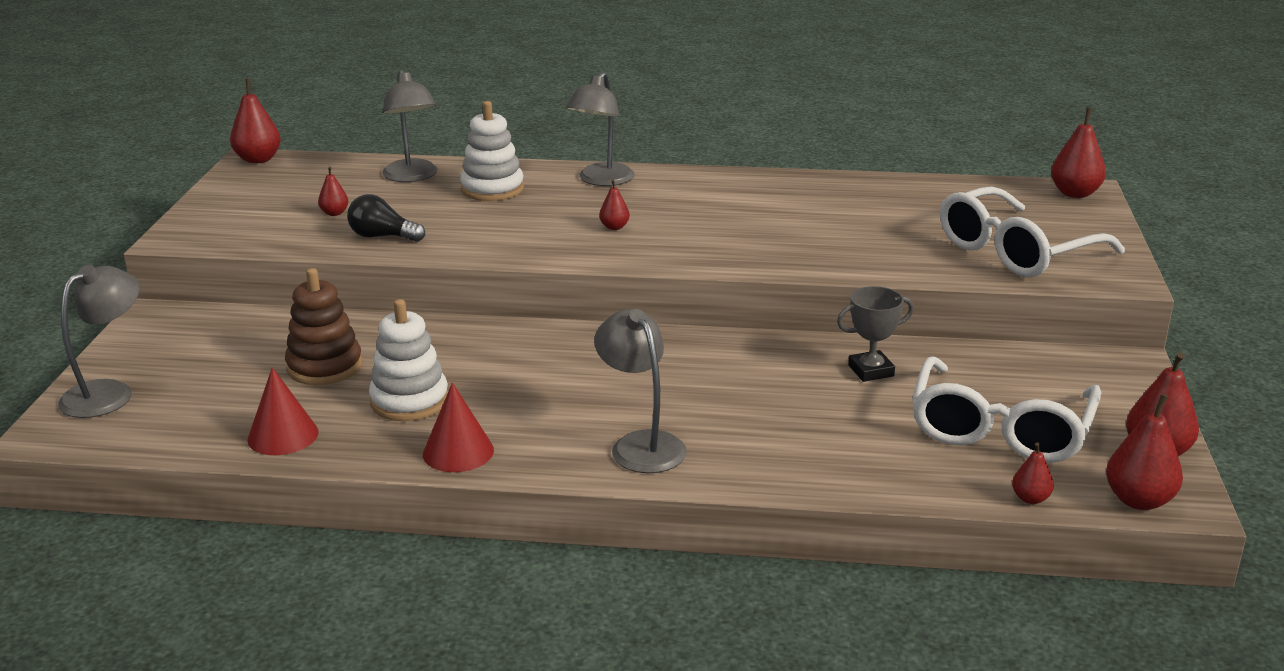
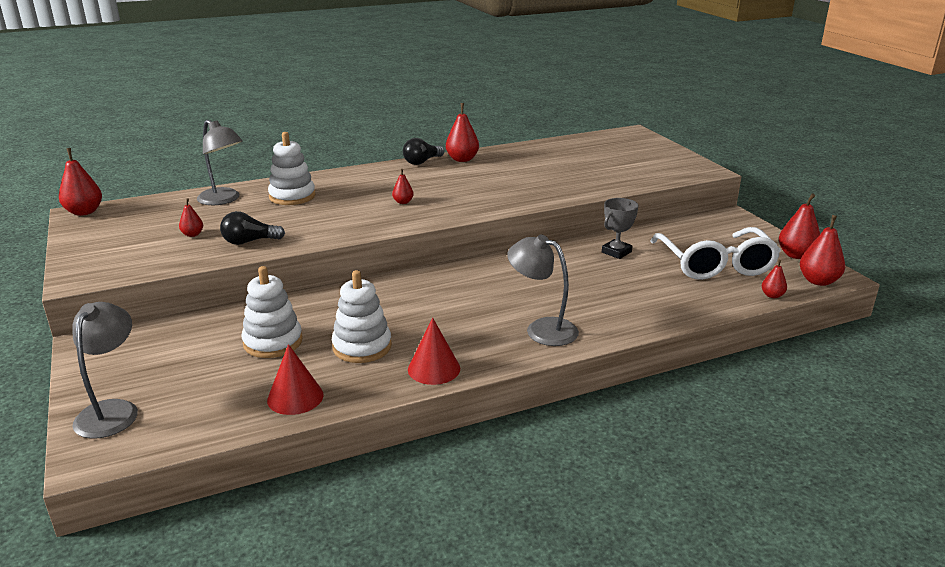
camera: 30 degrees left, 0 degrees up
(324, 367) = (273, 342): brown stacking toy -> white stacking toy
(601, 180) = (360, 177): grey lamp -> none
(706, 175) = (422, 162): none -> black light bulb
(1015, 251) = (640, 168): white glasses -> none
(1075, 193) = (630, 134): red pear -> red pear (462, 159)

